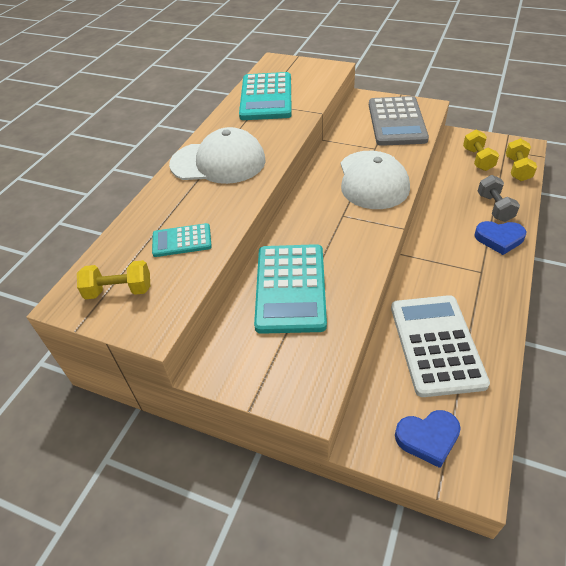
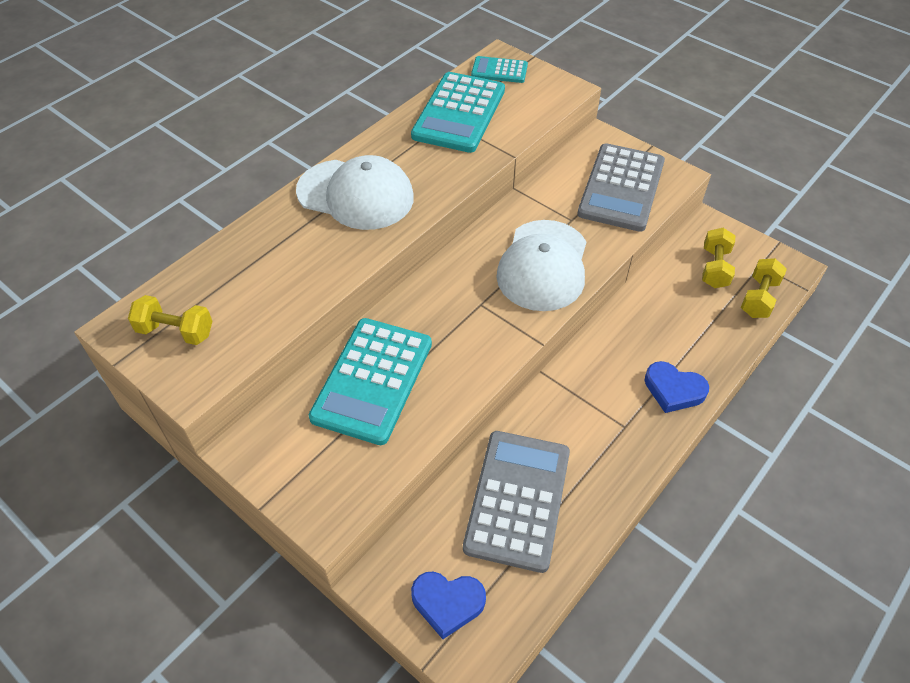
camera: 15 degrees right, 5 degrees up
(182, 241) = (267, 290): turquoise calculator -> turquoise calculator (499, 70)
(436, 344) = (517, 499): white calculator -> grey calculator
(494, 207) = (694, 345): grey dumbbell -> none

